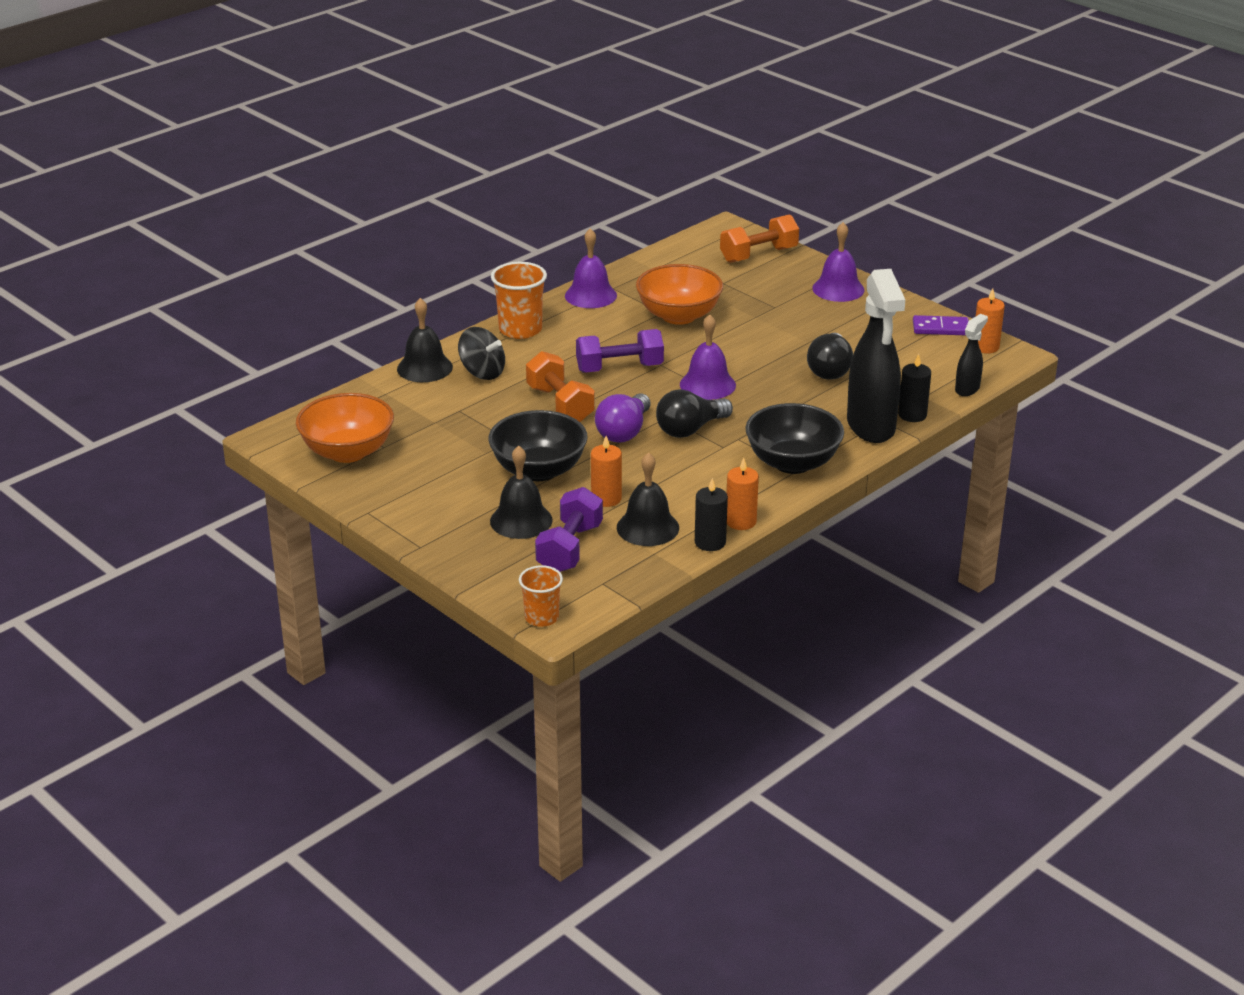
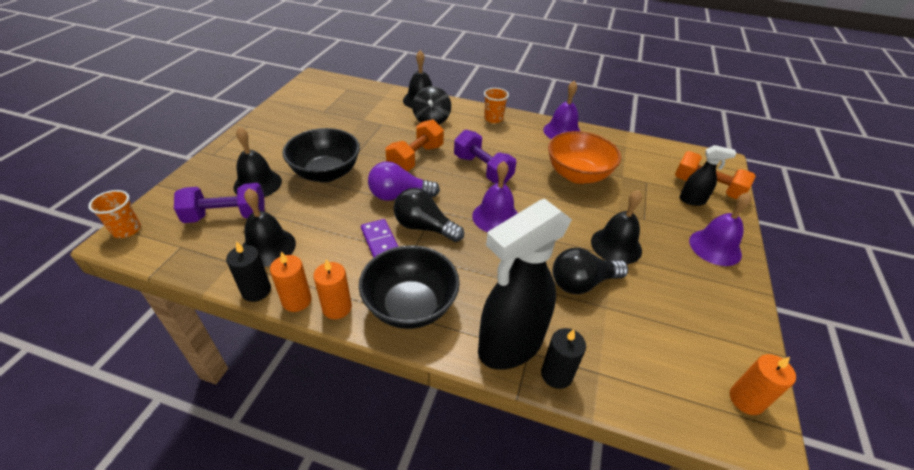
camera: 60 degrees right, 10 degrees up
(348, 452) = (311, 102): orange bowl -> none
(520, 330) = (493, 119): orange cup -> orange cup, size x0.64
(606, 498) = (302, 214): orange candle -> orange candle (337, 308)
(798, 335) = (616, 245): none -> black bell
(941, 328) = (736, 345): purple domino -> purple domino (380, 242)
(967, 389) = (647, 411): black spray bottle -> black spray bottle (692, 200)

